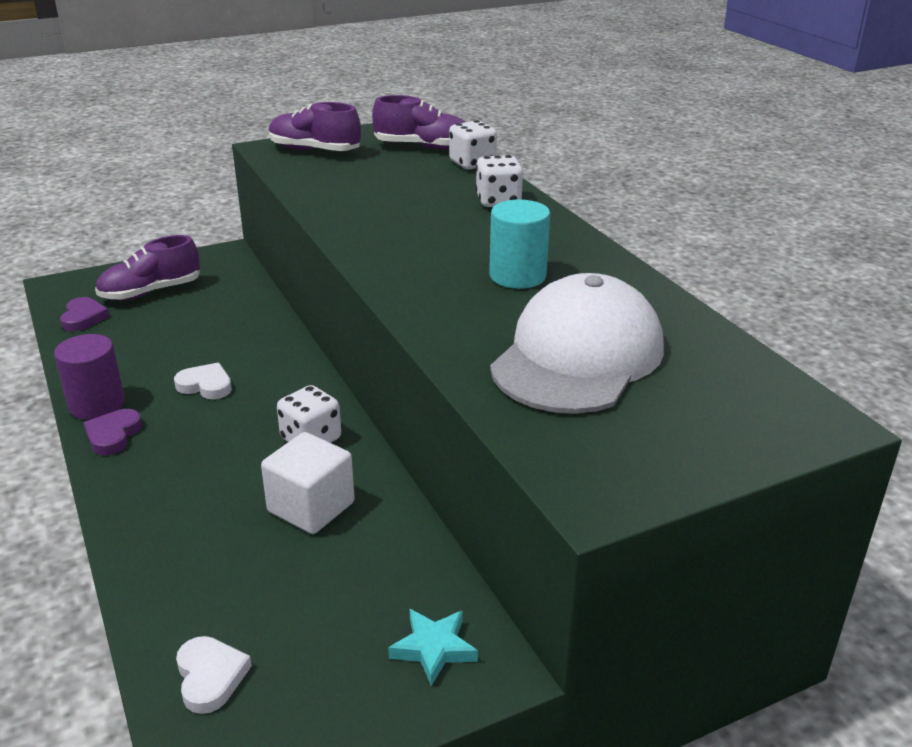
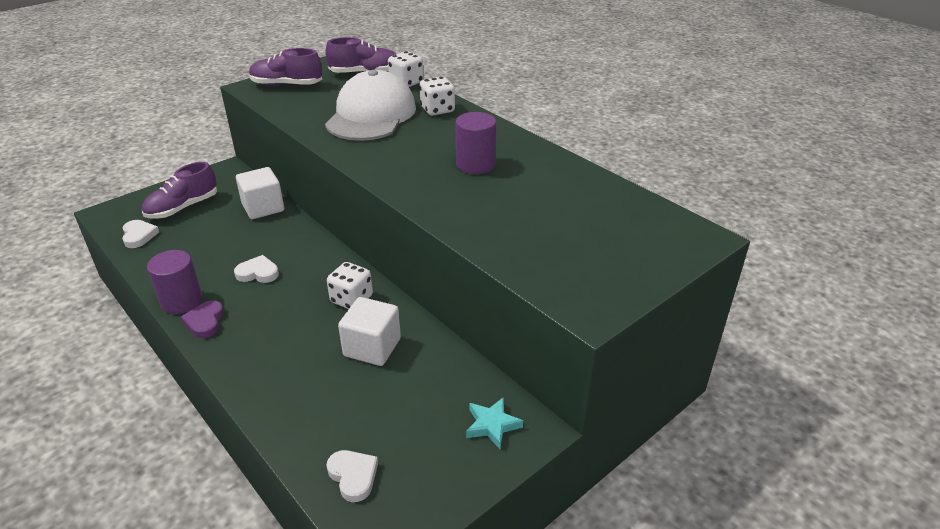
camera: 15 degrees left, 5 degrees up
(83, 318) = (139, 236): purple heart -> white heart
(248, 306) = (263, 207): none -> white cube
(517, 276) = (475, 164): turquoise cylinder -> purple cylinder
(578, 356) = (539, 217): white cap -> white cap (371, 115)

